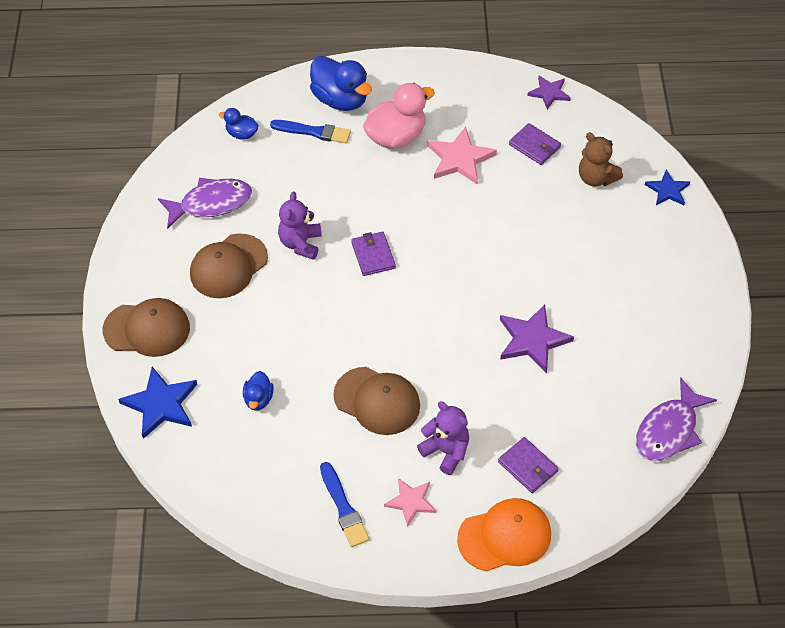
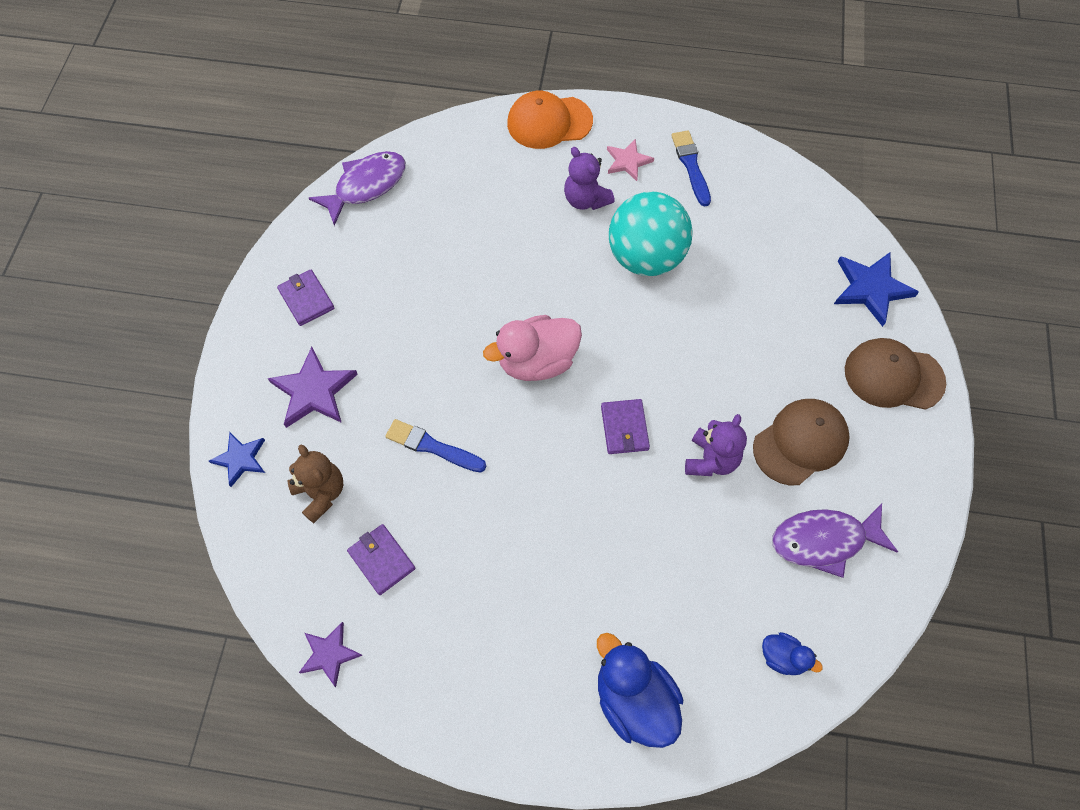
camera: 170 degrees left, 10 degrees up
(258, 399) = (768, 278): blue duck -> none
(313, 132) = (679, 642): blue brush -> blue brush (432, 447)
(377, 401) = (645, 257): brown cap -> turquoise ball
(396, 137) = (565, 611): pink duck -> pink duck (537, 361)
(460, 158) = (486, 556): pink star -> none
(528, 467) = (511, 174): purple wallet -> purple wallet (306, 299)
(532, 340) = (468, 295): purple star -> purple star (313, 391)

